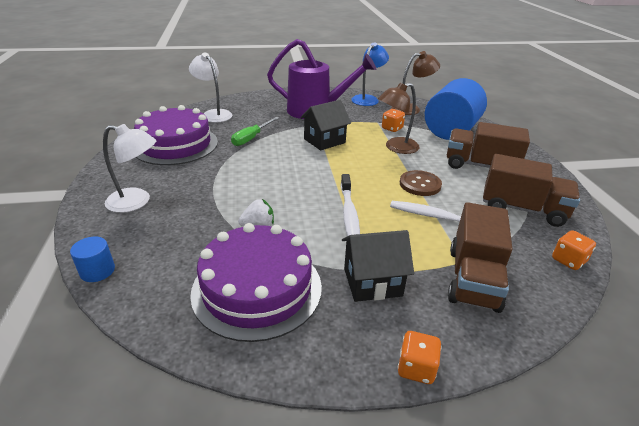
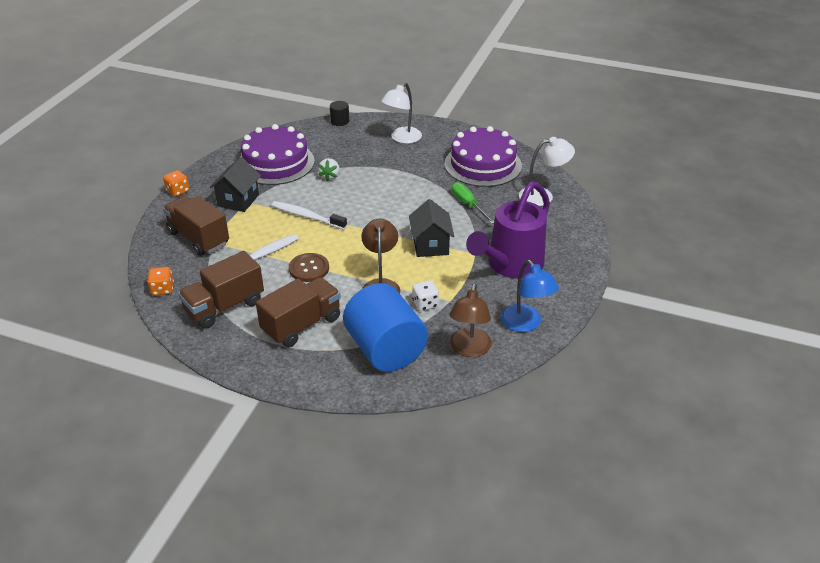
camera: 120 degrees right, 5 degrees up
(97, 271) = (340, 121): blue cylinder -> black cylinder
(392, 128) = (425, 304): orange dice -> white dice

